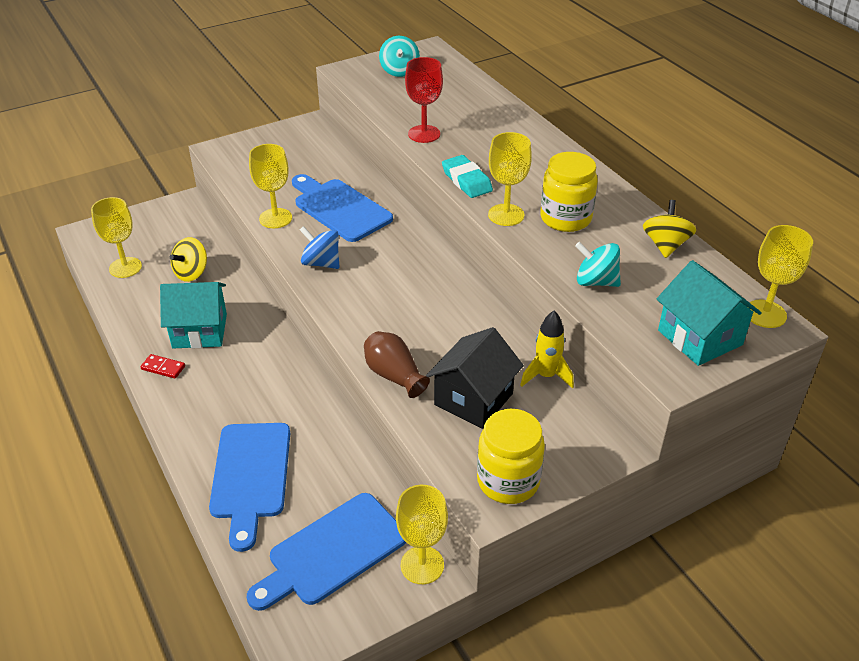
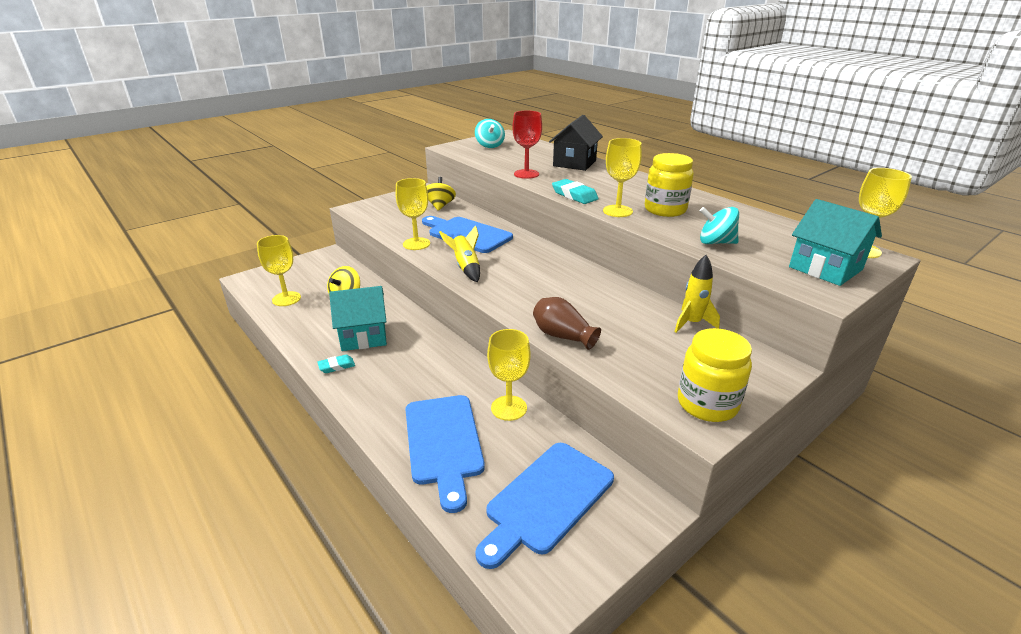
camera: 10 degrees left, 10 degrees down
(163, 368) = (336, 366): red domino -> turquoise eraser
(321, 263) = (465, 267): blue spinning top -> yellow rocket
(422, 565) = (638, 499): yellow goblet -> yellow goblet (509, 408)
(473, 399) = (640, 346): black house -> black house (574, 163)
(665, 245) = (752, 218): yellow spinning top -> yellow spinning top (440, 206)

